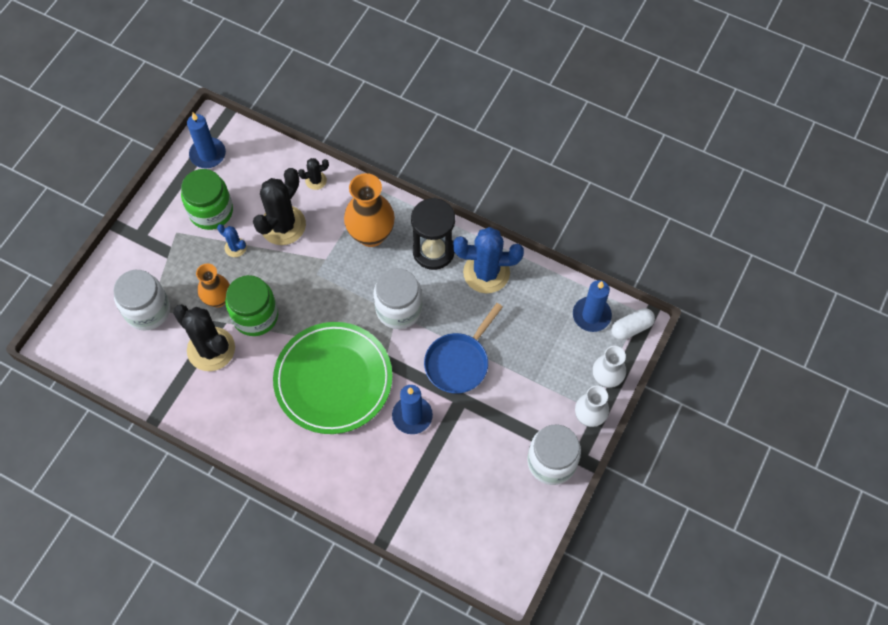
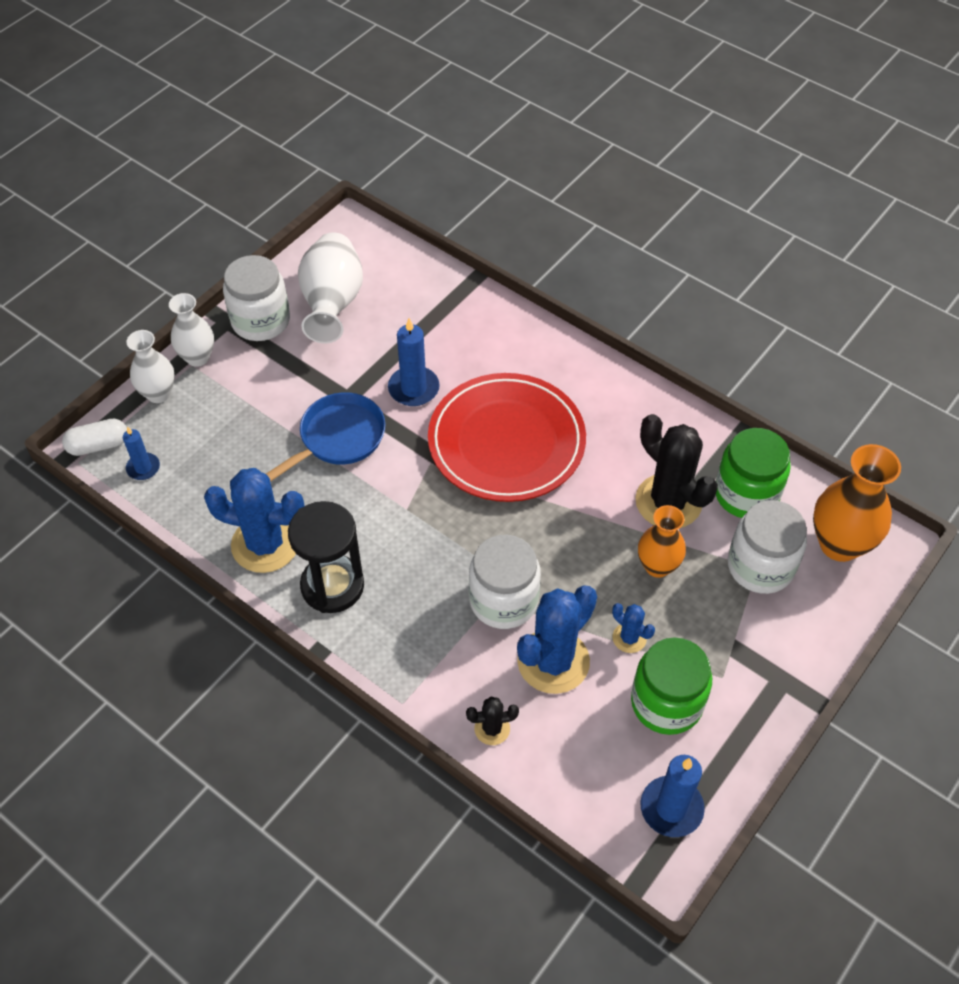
camera: 170 degrees left, 10 degrees down
(255, 316) = (604, 535): green jar -> green jar (746, 494)
(283, 225) = (553, 661): black cactus -> blue cactus
(333, 380) = (506, 442): green plate -> red plate
(371, 235) = (419, 625): orange vase -> orange vase (839, 544)
(398, 309) = (402, 514): white jar -> white jar (503, 600)
(497, 489) = (332, 304): none -> white vase
(591, 315) = (143, 468): blue candle -> blue candle, size x0.63

